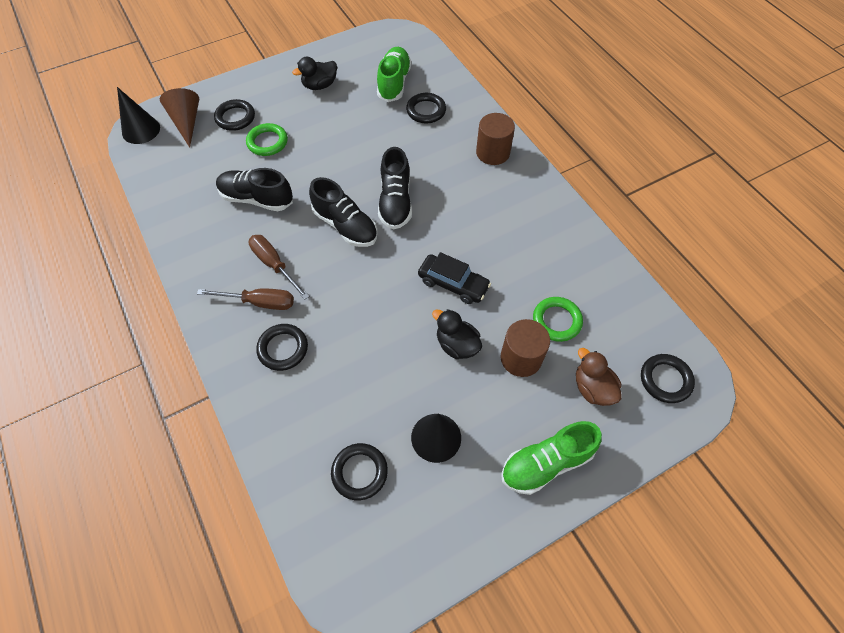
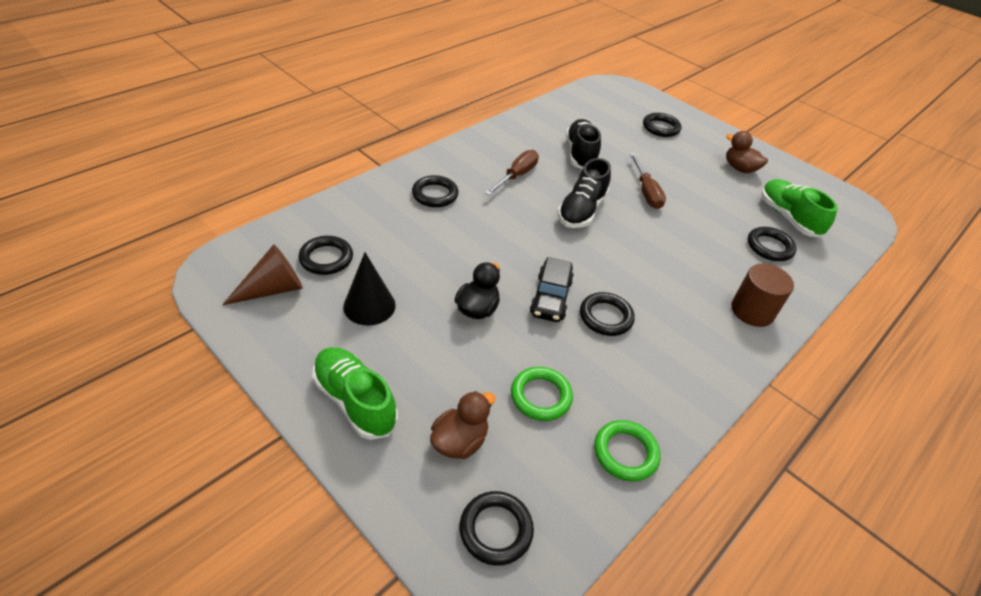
camera: 70 degrees right, 15 degrees down
(141, 130) = (612, 86): black cone -> none
(186, 122) = (636, 105): brown cone -> brown cone (273, 289)
(259, 302) = (475, 174): brown screwdriver -> brown screwdriver (646, 192)
(267, 142) = (646, 149): green ring -> green ring (625, 453)
(320, 85) = (739, 168): black duck -> brown duck
(394, 83) = (788, 217): green shoe -> green shoe turned 105 degrees counterclockwise
(395, 202) = (630, 240): black shoe -> none
(482, 251) = (605, 317): none -> black ring
(521, 358) = (479, 366): brown cylinder -> none

